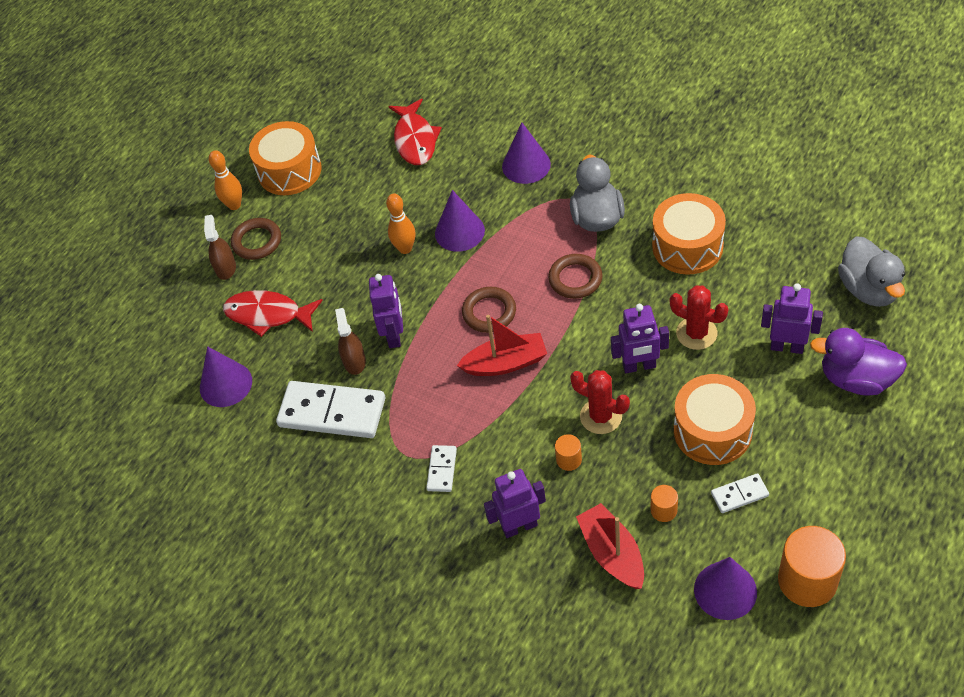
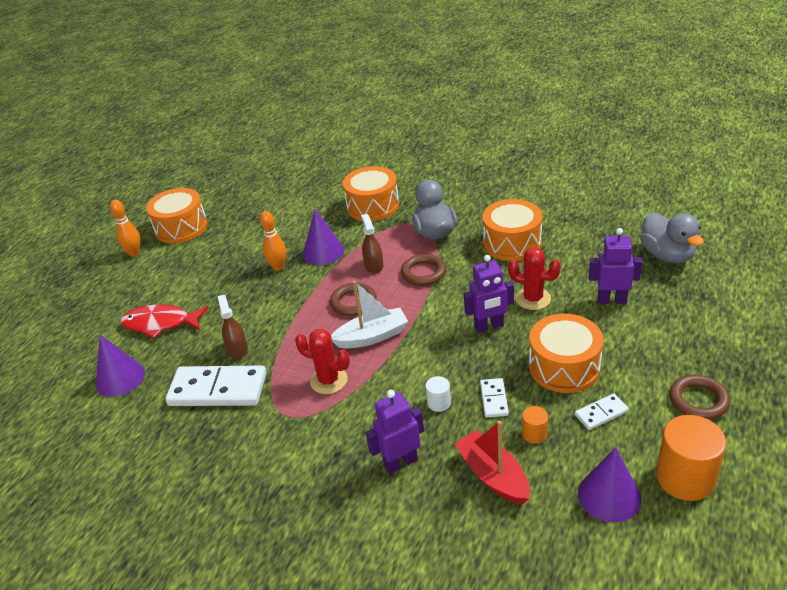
camera: 10 degrees left, 15 degrees down
(225, 268) = (125, 295): brown spray bottle -> brown spray bottle (374, 265)
(257, 241) = (152, 275): brown ring -> brown ring (698, 400)
(394, 335) = (272, 327): purple robot -> none
(415, 140) = (283, 199): red fish -> none
(442, 470) = (322, 424): white domino -> white domino (494, 399)
(505, 363) = (372, 336): red boat -> white boat
(526, 165) = (373, 206): purple cone -> orange drum
(569, 460) = (439, 403): orange cylinder -> white cylinder
(601, 416) = (462, 366): red cactus -> red cactus (329, 380)
(856, 379) = (677, 316): purple duck -> none

